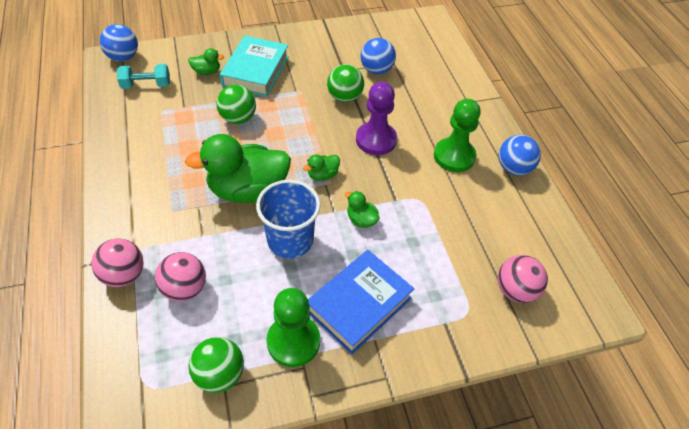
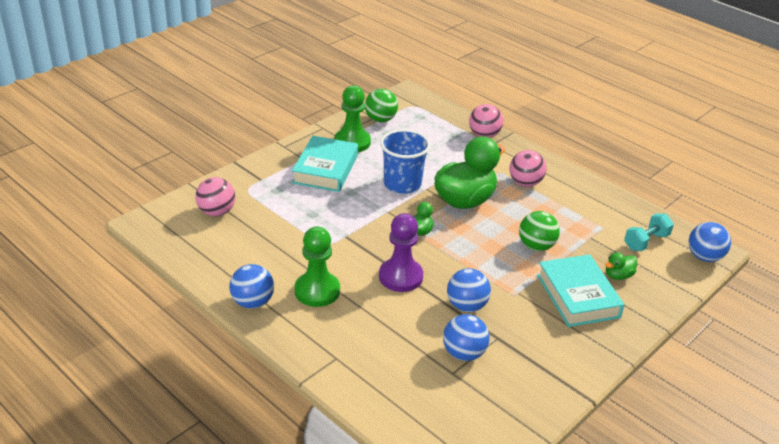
camera: 150 degrees right, 15 degrees down
(185, 288) = (441, 141): pink ball -> pink ball (525, 183)
(344, 97) = (466, 306): green ball -> blue ball
(359, 304) = (325, 169): blue book -> turquoise book
(361, 220) = (362, 213): green duck -> none

